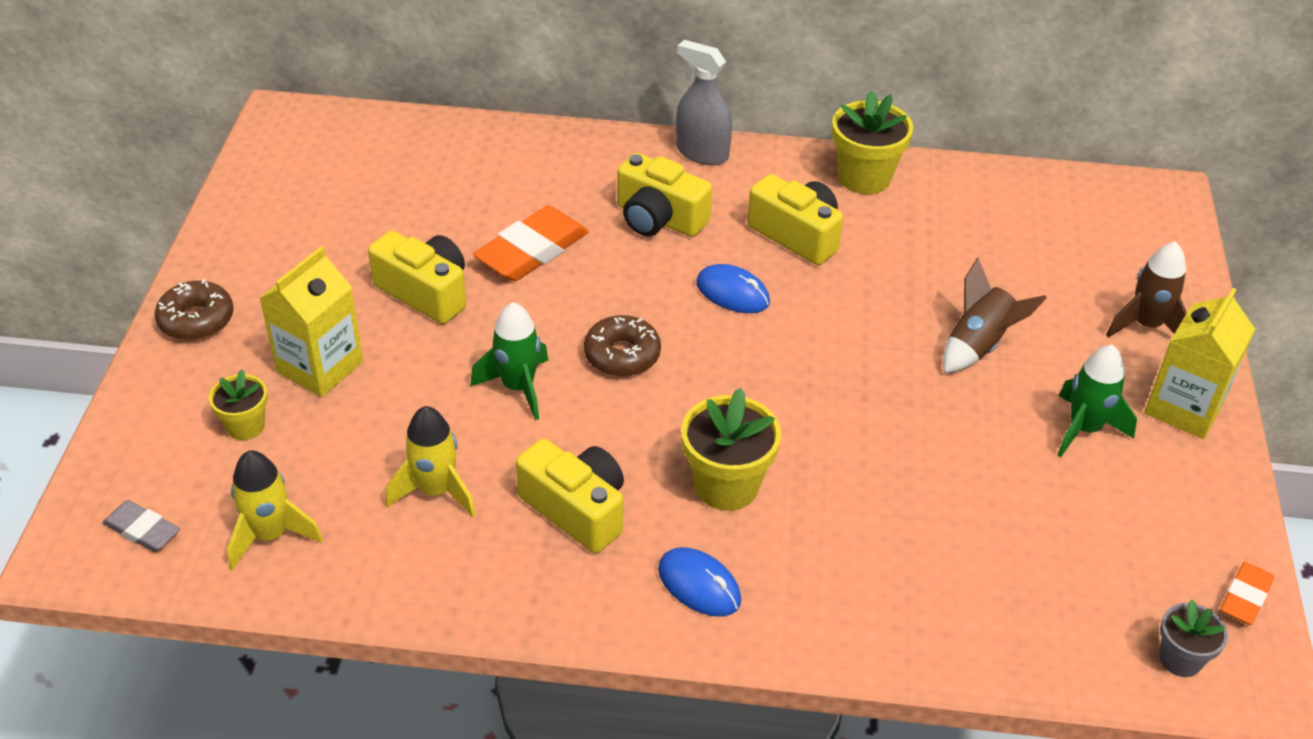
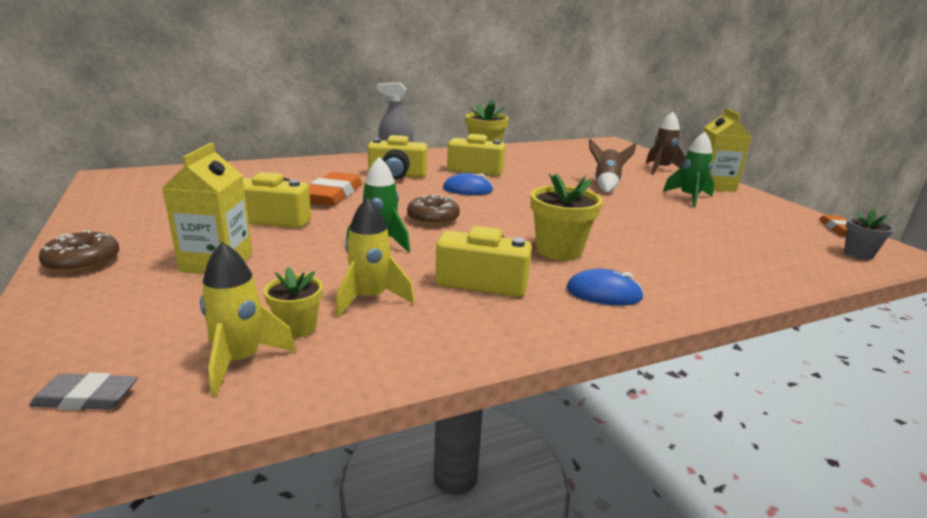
camera: 30 degrees left, 20 degrees down
(246, 426) = (168, 304): yellow flower pot -> yellow flower pot (297, 328)

